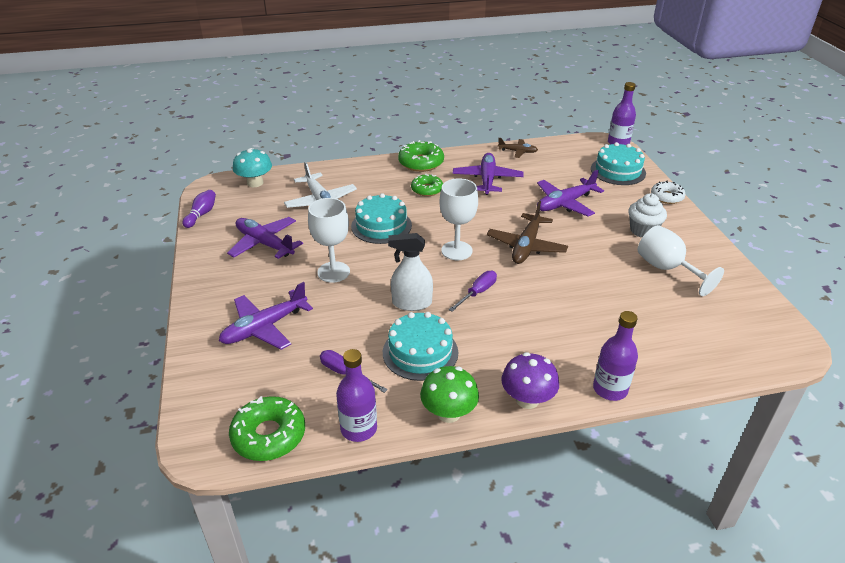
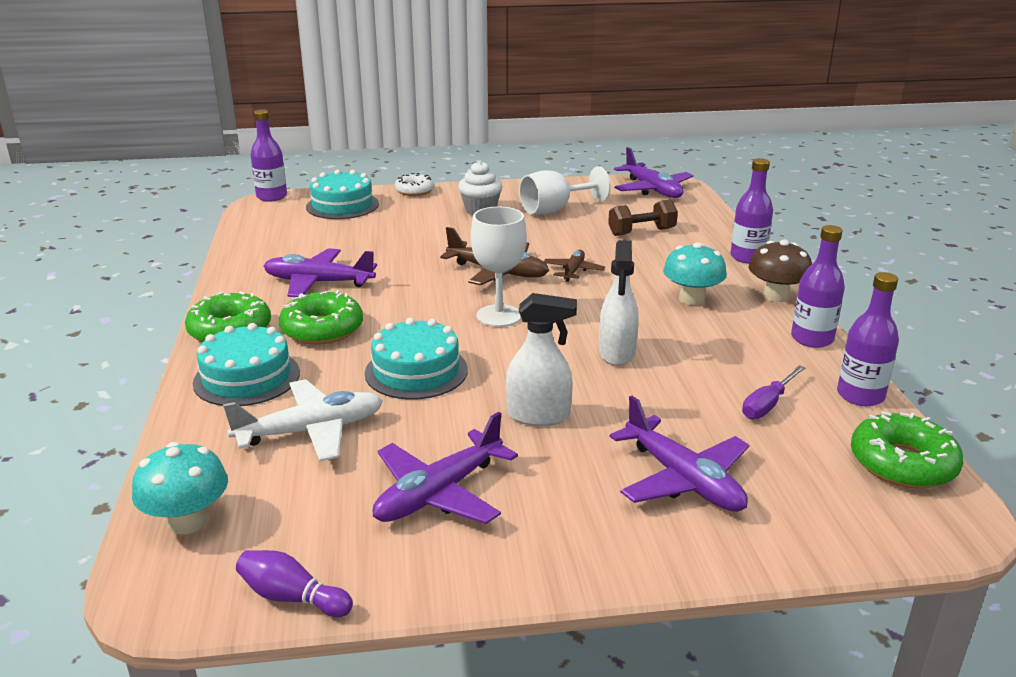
camera: 85 degrees left, 10 degrees down
(333, 272) = (538, 415): white goblet -> white spray bottle
(420, 352) = (715, 351): turquoise cake -> turquoise cake (247, 377)
(427, 189) = (322, 329): green donut -> green donut, size x1.51
(448, 413) = (812, 339): green mushroom -> purple bottle
(477, 293) = (594, 308): purple screwdriver -> none
(507, 345) = (691, 299): none -> turquoise mushroom
(518, 151) = (248, 256): brown plane -> brown plane (573, 271)
(527, 399) = (776, 296): purple mushroom -> brown mushroom
(565, 203) = (406, 241): purple plane -> purple plane (652, 190)
(640, 320) = (641, 232): none -> brown dumbbell

